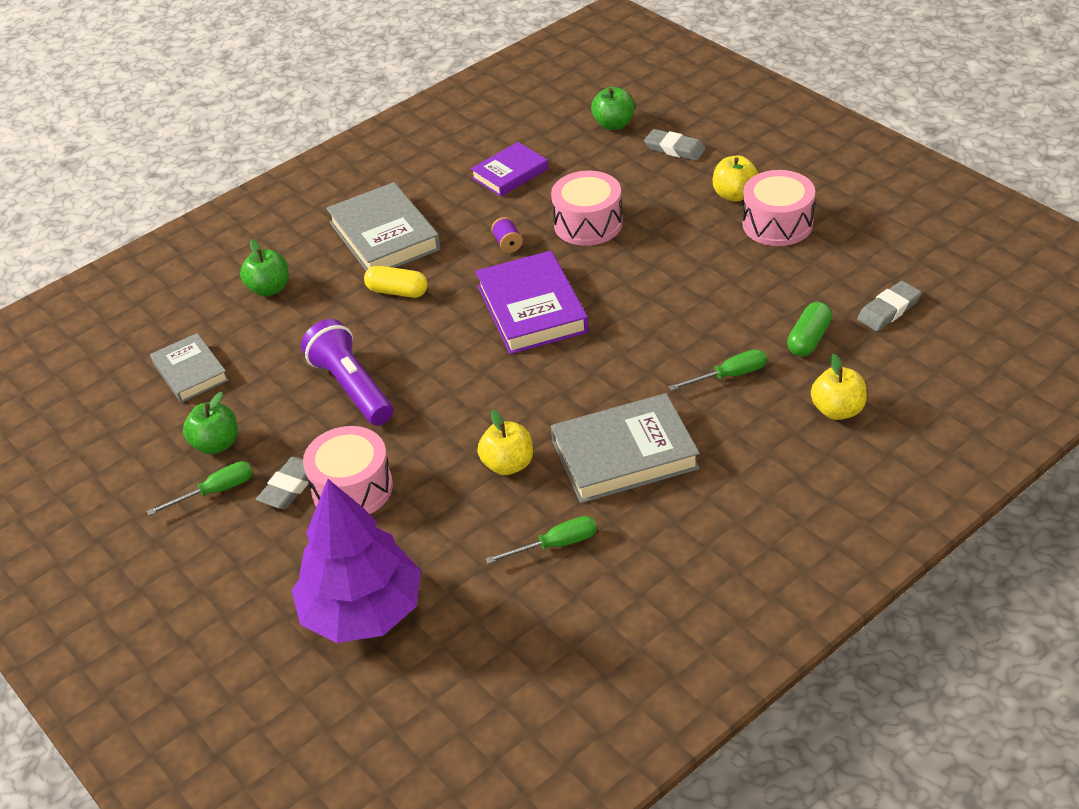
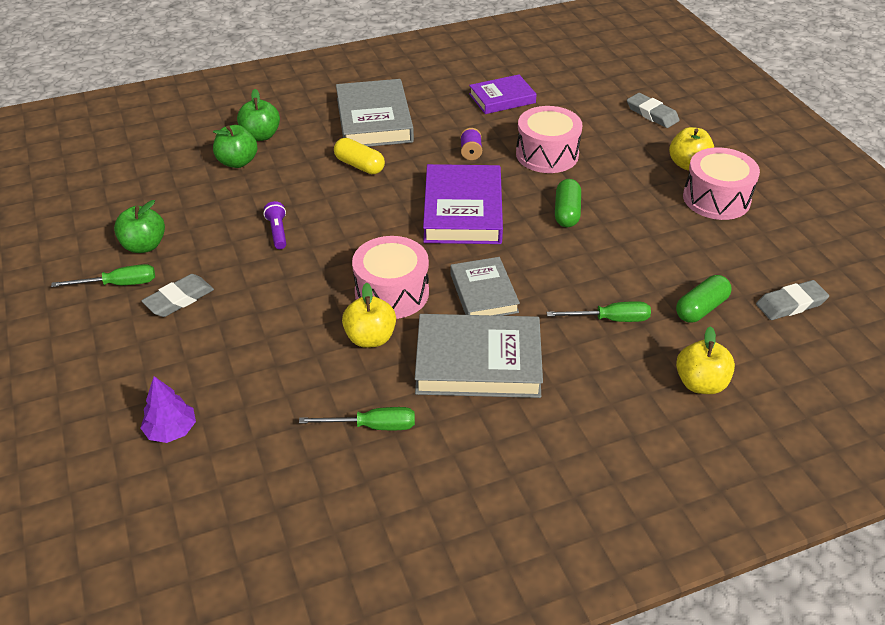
camera: 15 degrees right, 0 degrees up
(190, 372) = (161, 182): grey book -> grey book (483, 293)
(351, 387) = (277, 232): purple flashlight -> purple flashlight, size x0.47
(352, 488) = (228, 317): pink drum -> pink drum (392, 293)
(362, 611) = (171, 430): purple tree -> purple tree, size x0.43
(614, 124) = (608, 82): green apple -> green apple (237, 162)
(638, 280) = (567, 212): none -> green capsule

